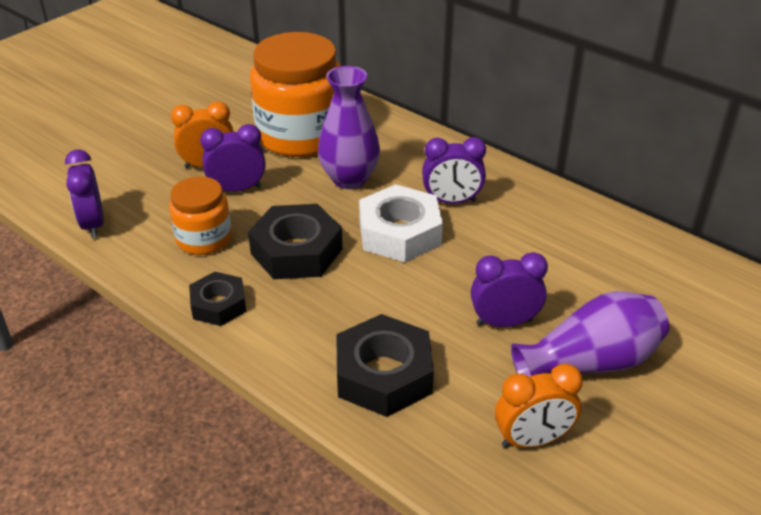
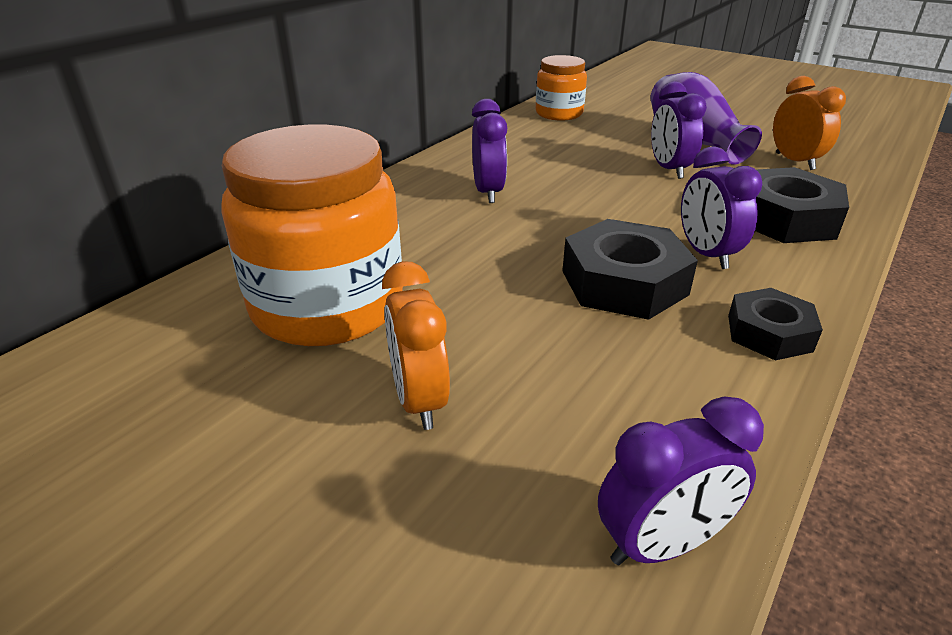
camera: 95 degrees left, 5 degrees down
(204, 239) = (636, 370): orange jar -> orange jar (559, 113)
(237, 189) = (491, 353): purple clock -> purple clock (706, 254)
(349, 179) = (450, 255): purple vase -> none
(400, 233) = (557, 218): white nut -> none

